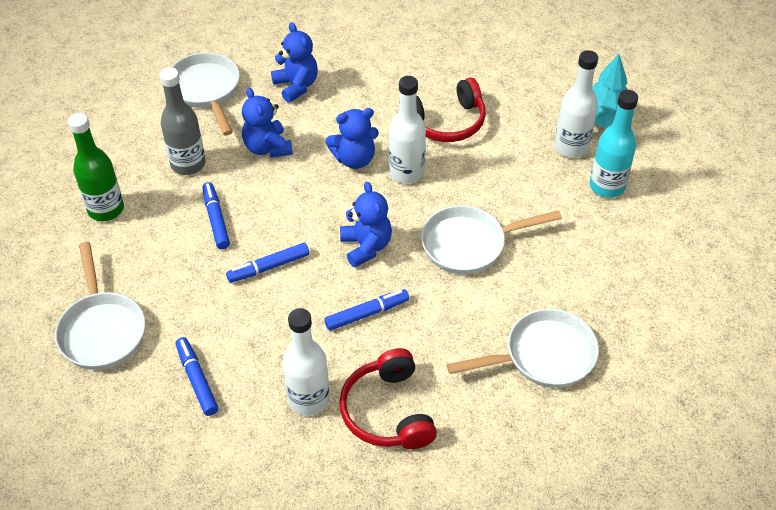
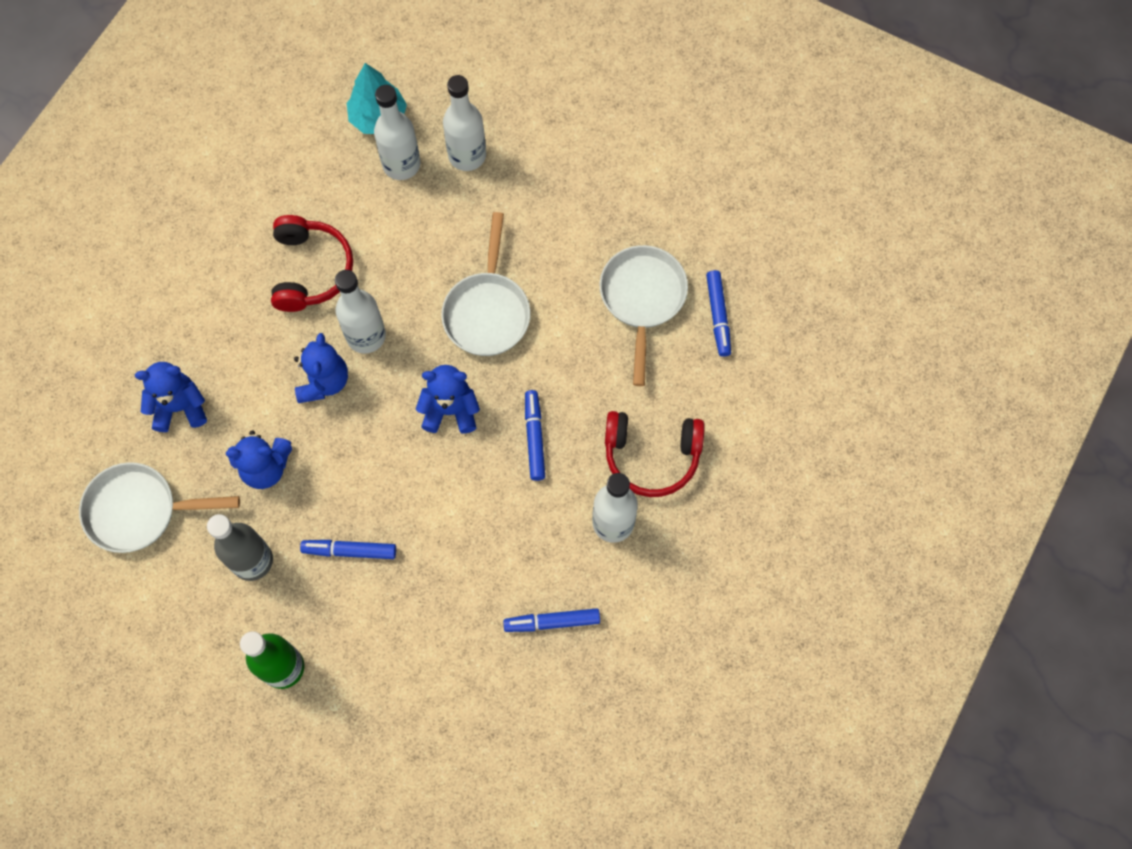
camera: 70 degrees left, 20 degrees up
(102, 330) = (453, 704): white pan -> none
(268, 267) = (438, 514): blue marker -> blue marker (718, 316)
(606, 186) = (467, 155): turquoise bottle -> white bottle

